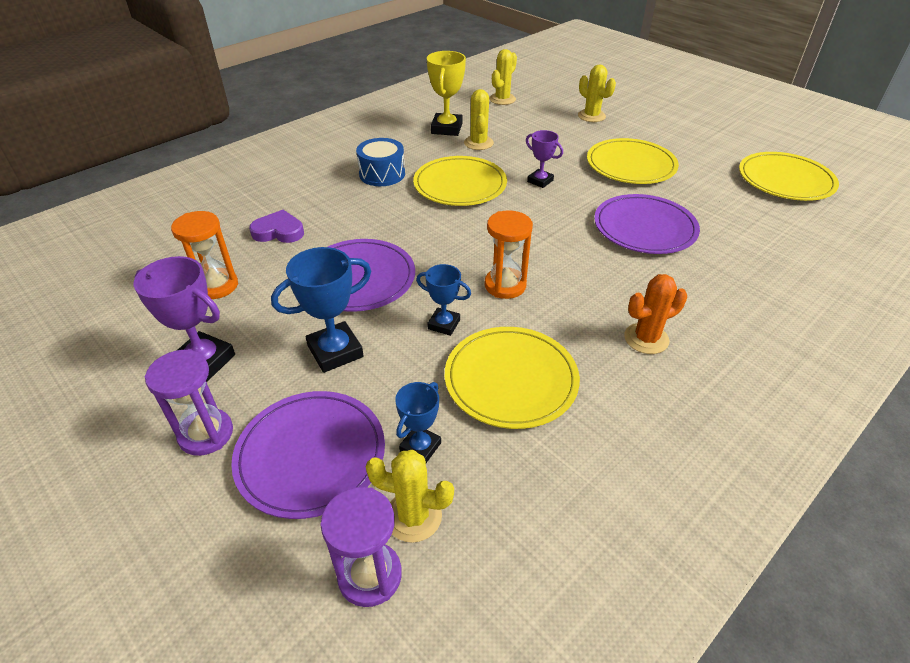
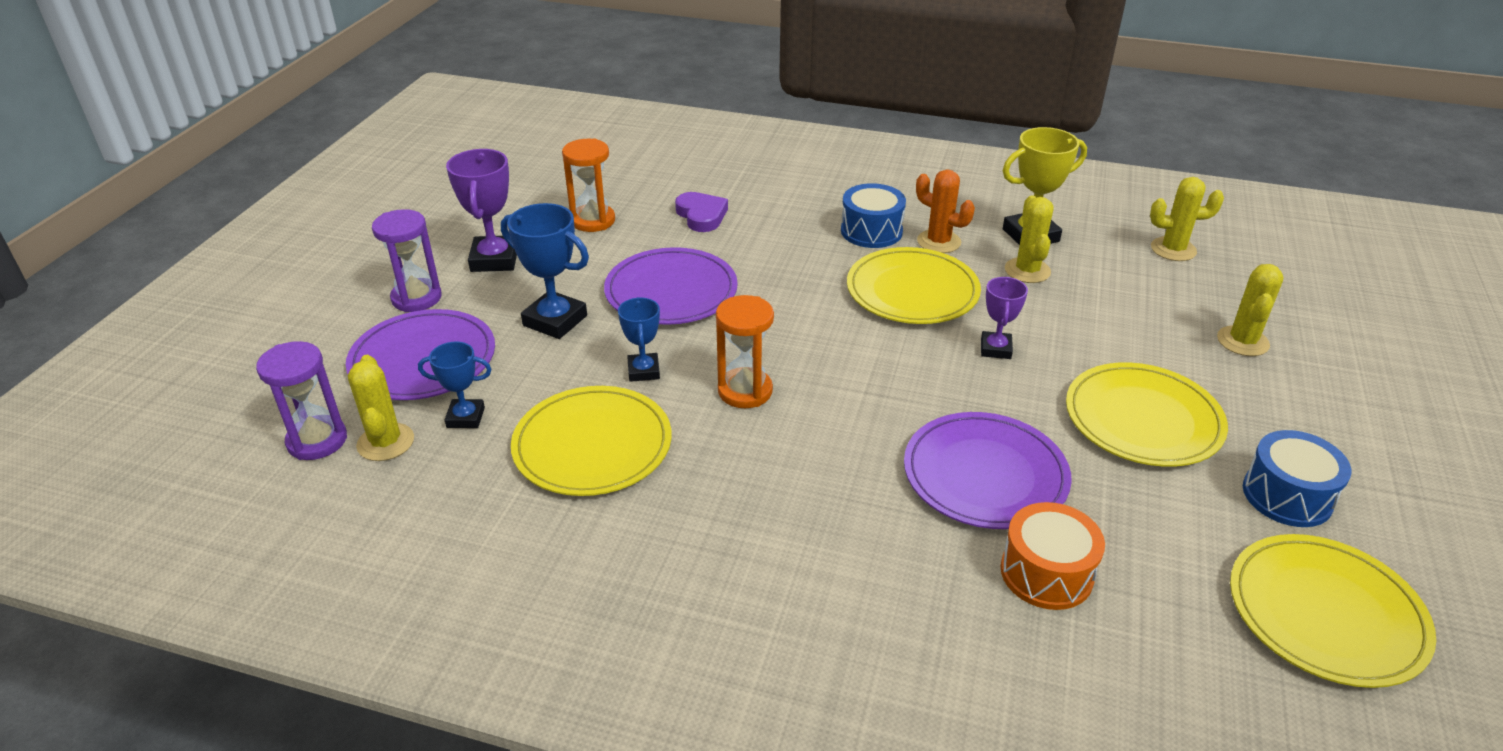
camera: 60 degrees right, 5 degrees down
(478, 143) = (1027, 271): yellow cactus -> yellow cactus turned 60 degrees counterclockwise
(646, 339) = (739, 534): orange cactus -> orange cactus (938, 242)
(707, 155) = (1287, 495): none -> blue drum
(730, 240) = (1046, 573): none -> orange drum

